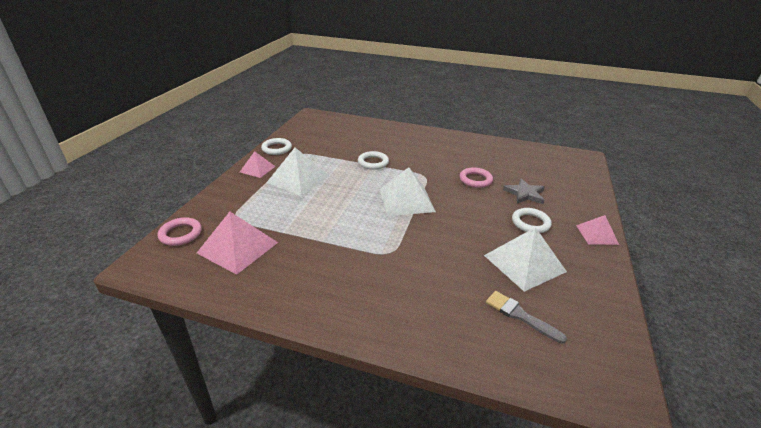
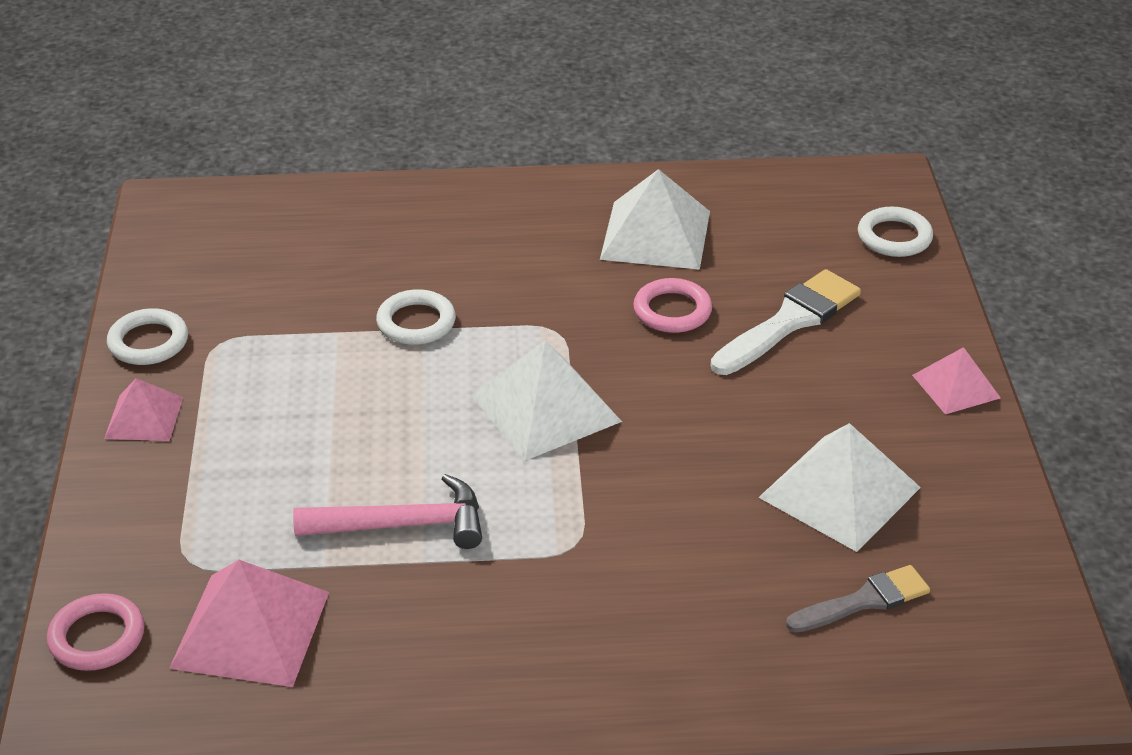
camera: 20 degrees left, 5 degrees up
(298, 179) = (264, 419): white pyramid -> white pyramid (655, 234)
(324, 226) = (403, 525): none -> pink hammer
(520, 315) = (864, 601): grey brush -> grey brush turned 135 degrees clockwise
(525, 194) = (789, 321): grey star -> white brush
(530, 223) = (823, 394): white ring -> white ring (894, 237)

